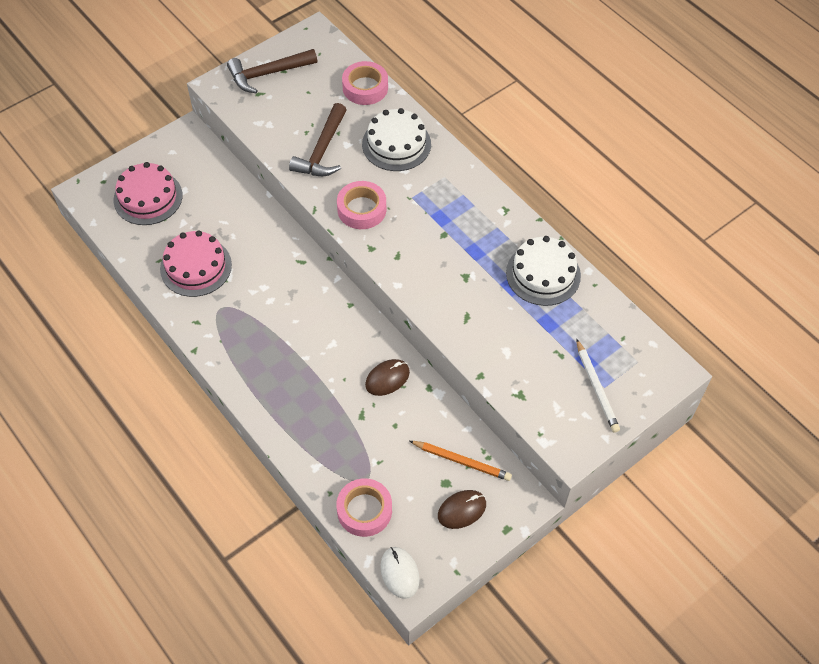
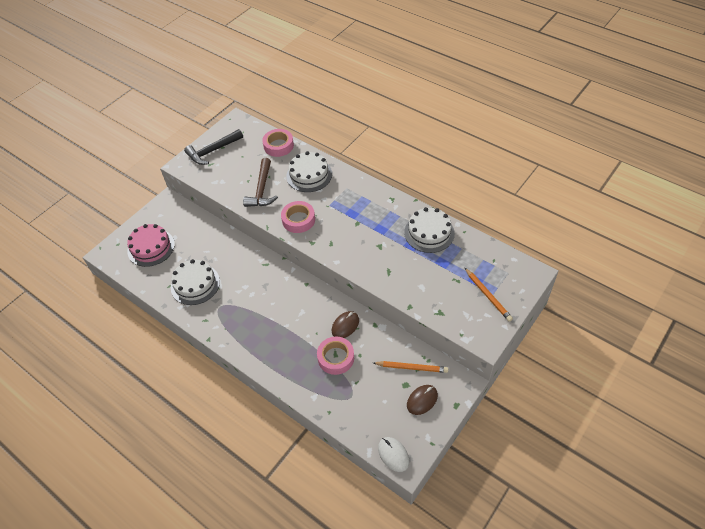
camera: 10 degrees left, 5 degrees down
(196, 267) = (195, 284): pink cake -> white cake
(268, 74) = (212, 151): brown hammer -> black hammer
(364, 510) = (356, 418): pink tape -> pink tape (336, 358)
(596, 388) = (488, 296): white pencil -> orange pencil

